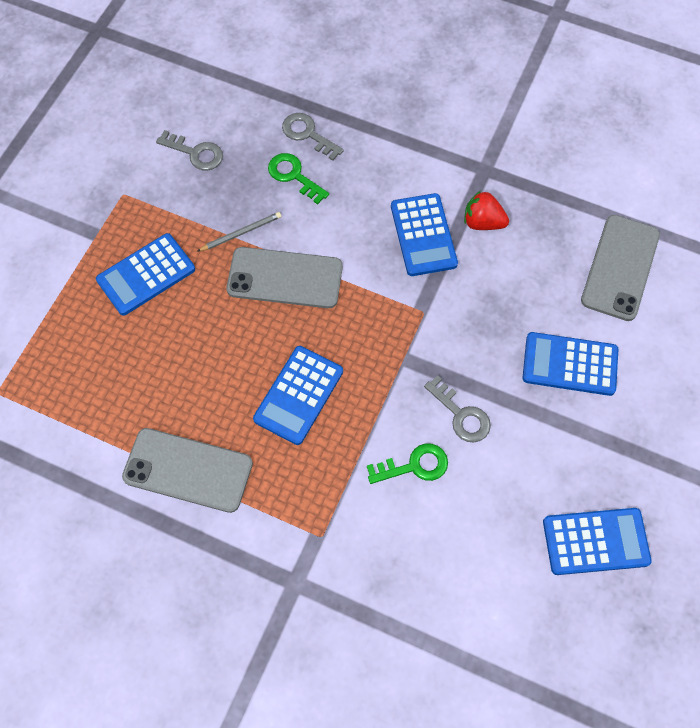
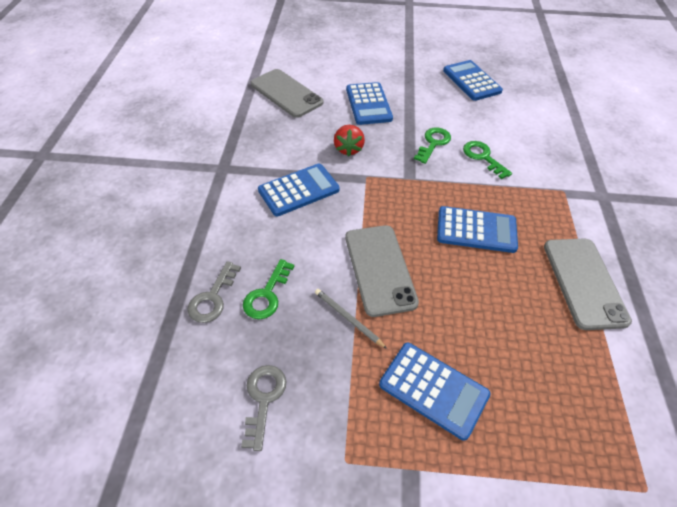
camera: 110 degrees left, 15 degrees down
(461, 415) = (433, 143): grey key -> green key
(482, 222) = (274, 160): red strawberry -> red strawberry (348, 149)
(620, 267) = (286, 93): grey phone -> grey phone turned 45 degrees clockwise

